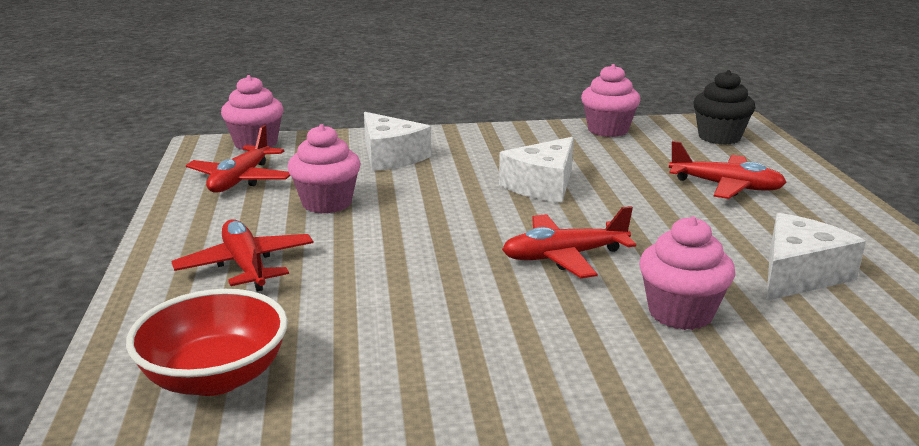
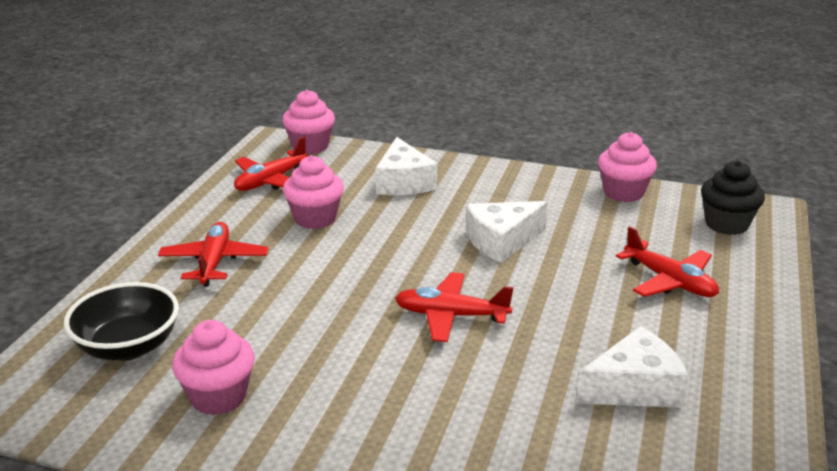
camera: 25 degrees right, 5 degrees up
(215, 377) = (128, 347): red bowl -> black bowl
(680, 313) = (491, 393): pink cupcake -> pink cupcake (218, 397)

